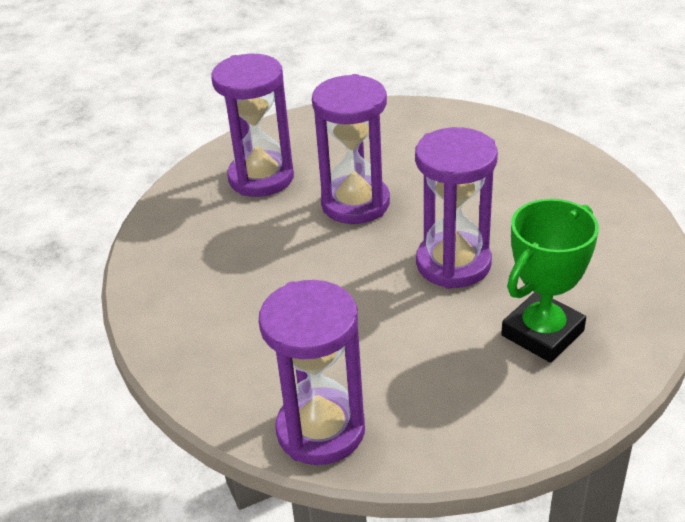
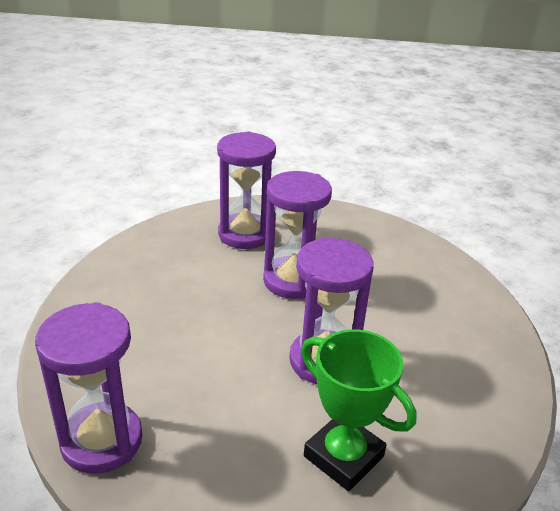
camera: 25 degrees right, 5 degrees down
(542, 333) = (343, 456): green trophy -> green trophy turned 60 degrees clockwise

